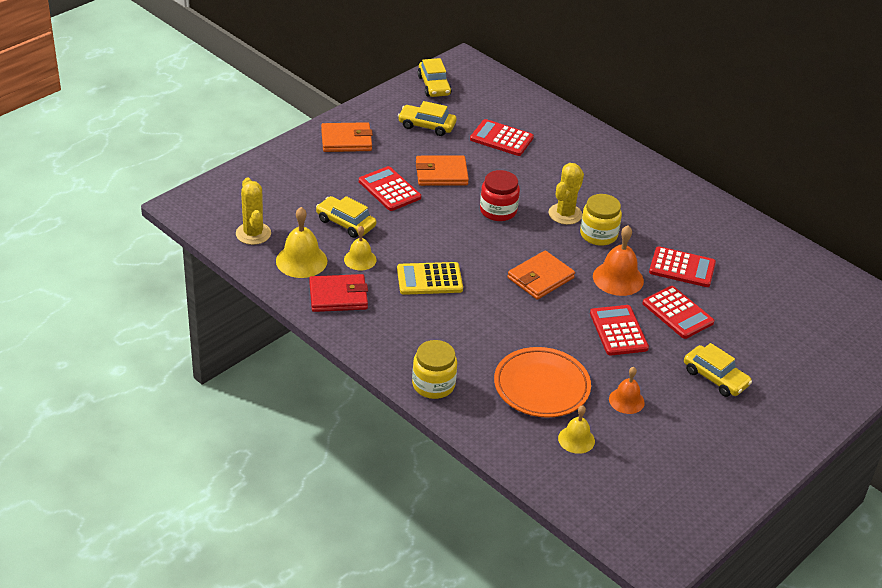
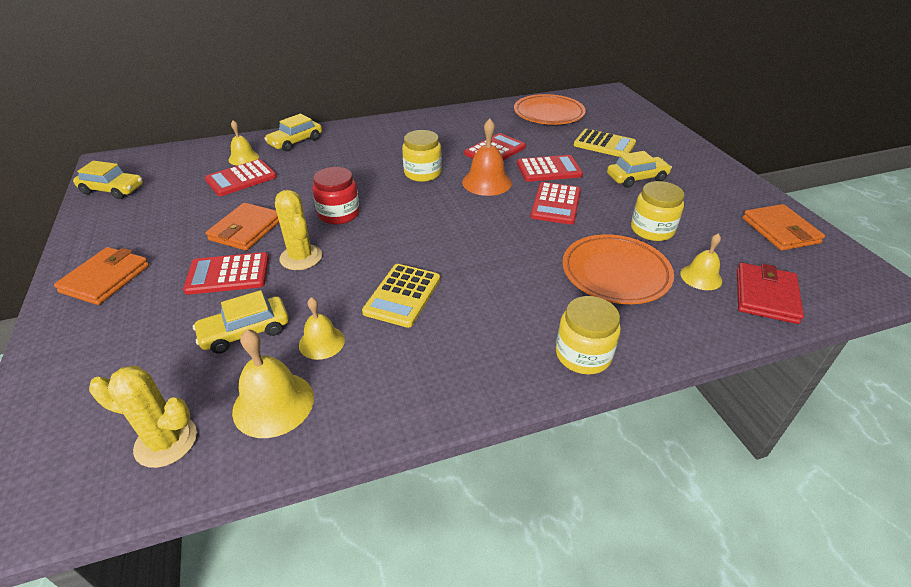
camera: 60 degrees left, 0 degrees up
(338, 296) = (372, 389): red wallet -> red wallet (766, 296)
(426, 126) = (163, 214): yellow car -> yellow car (295, 142)
(531, 125) = (243, 158): none -> yellow bell
(540, 278) = (456, 222): orange wallet -> orange wallet (780, 230)
(565, 214) = (380, 180): yellow cactus -> yellow cactus (301, 257)
(618, 331) = (556, 204): red calculator -> red calculator turned 90 degrees counterclockwise
(626, 400) = (652, 230): orange bell -> yellow jar
(769, 342) = (604, 144): none -> yellow calculator
(803, 286) = (548, 114): none -> orange plate

